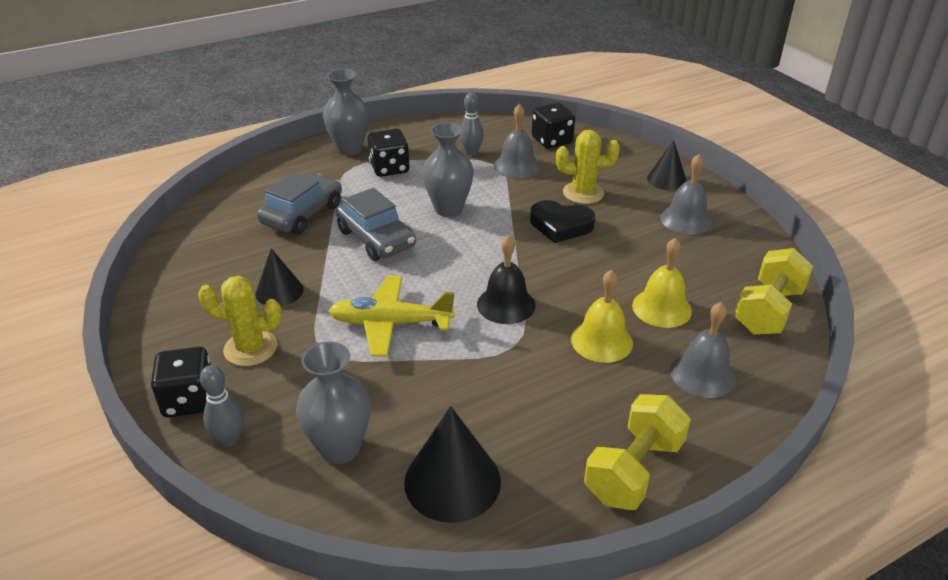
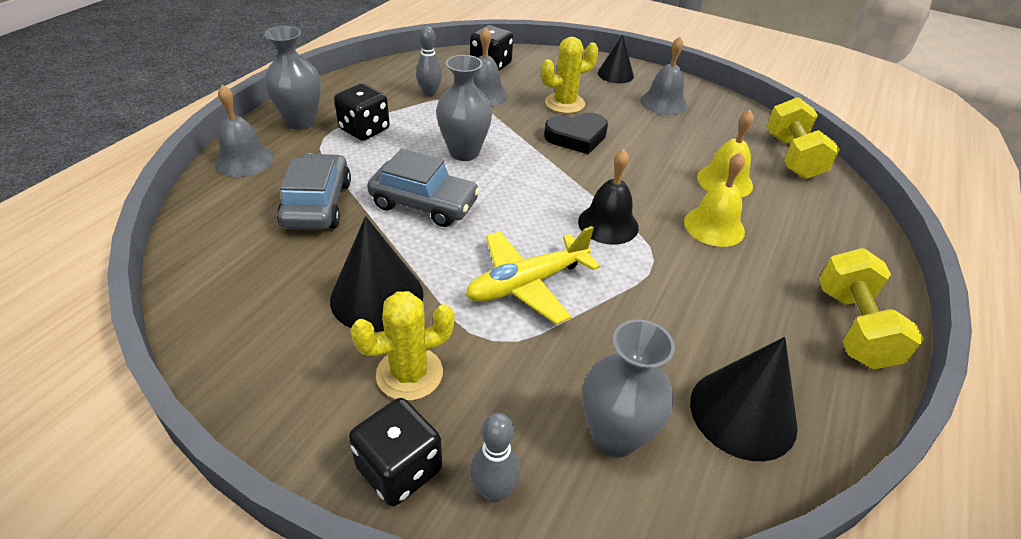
camera: 35 degrees left, 5 degrees up
(279, 291) = (377, 296): black cone -> black cone, size x1.59
(703, 374) = (808, 224): grey bell -> grey bell (244, 160)

